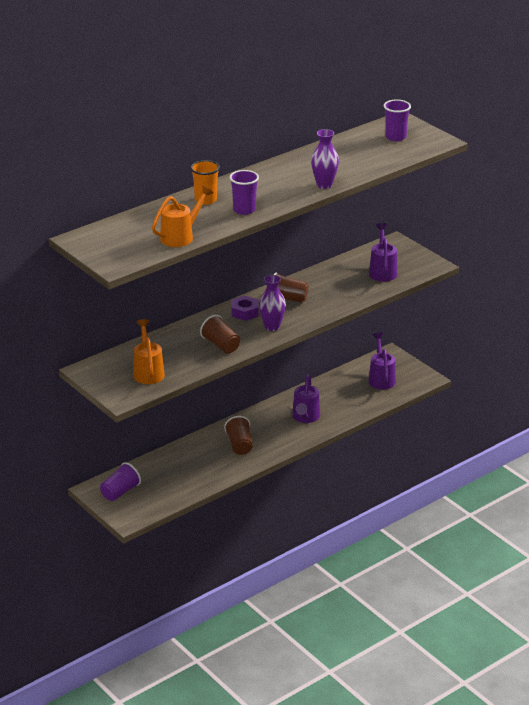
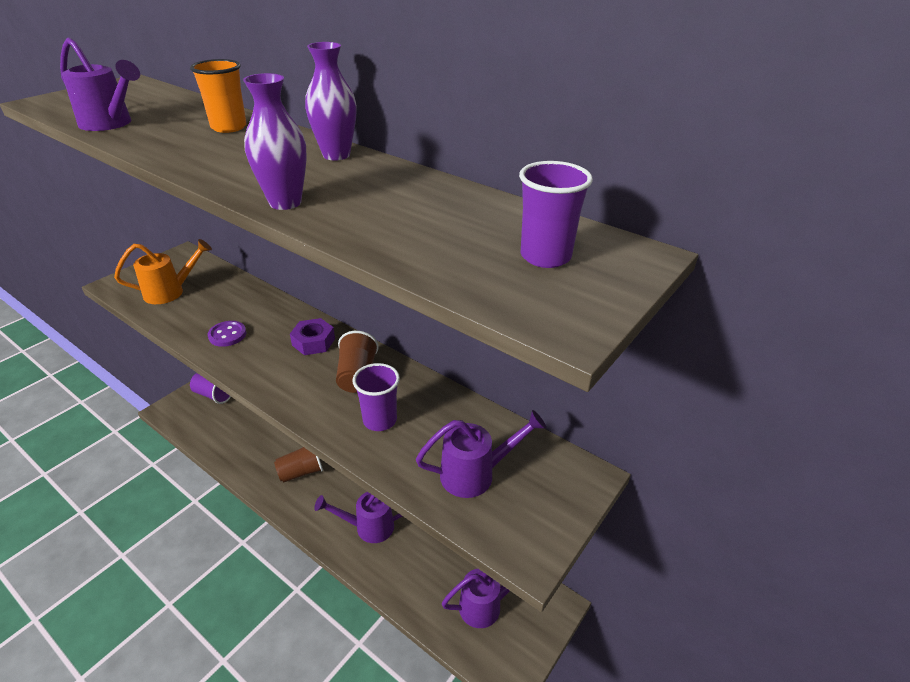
camera: 75 degrees right, 5 degrees up
(181, 236) = (110, 124): orange watering can -> purple watering can
(221, 345) = (227, 335): brown cup -> purple button
(244, 210) = (189, 152): purple cup -> purple cup (380, 420)
(272, 327) = (275, 372): purple vase -> purple vase (336, 155)

